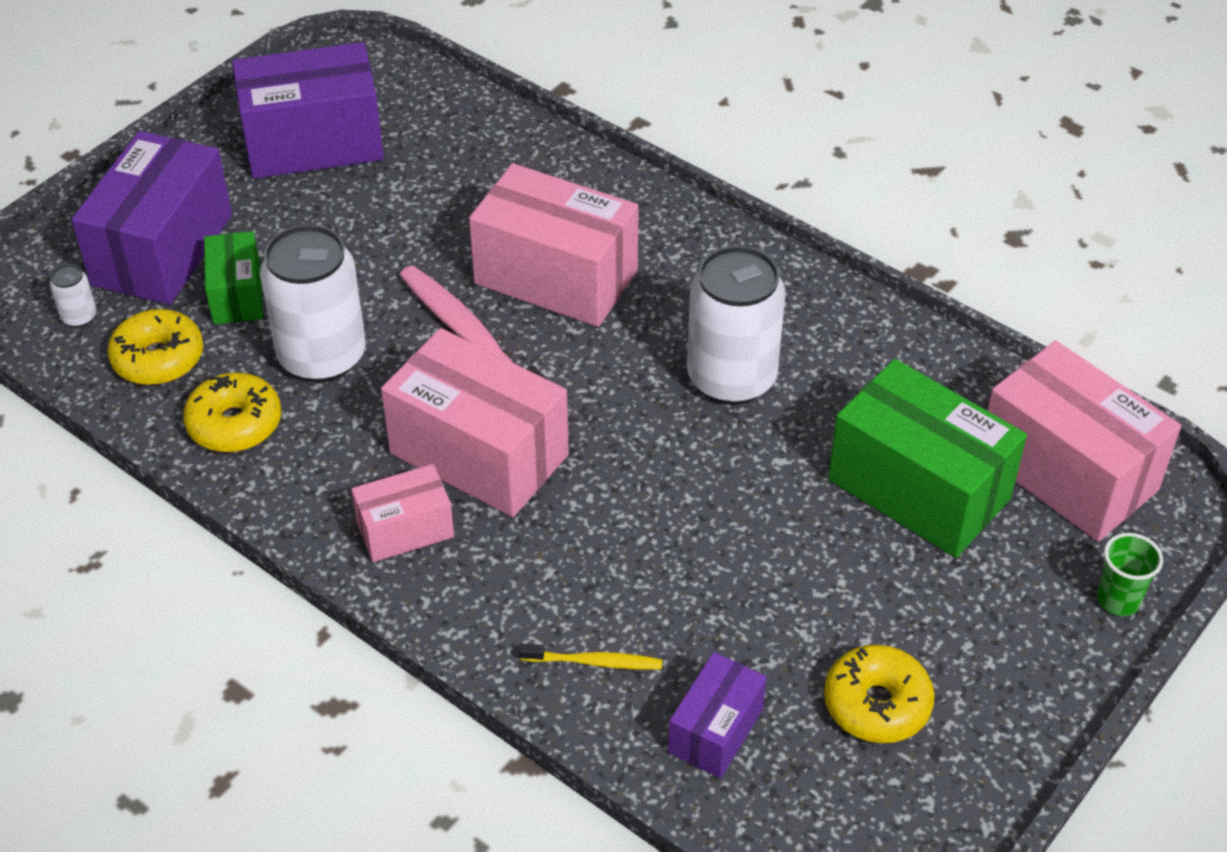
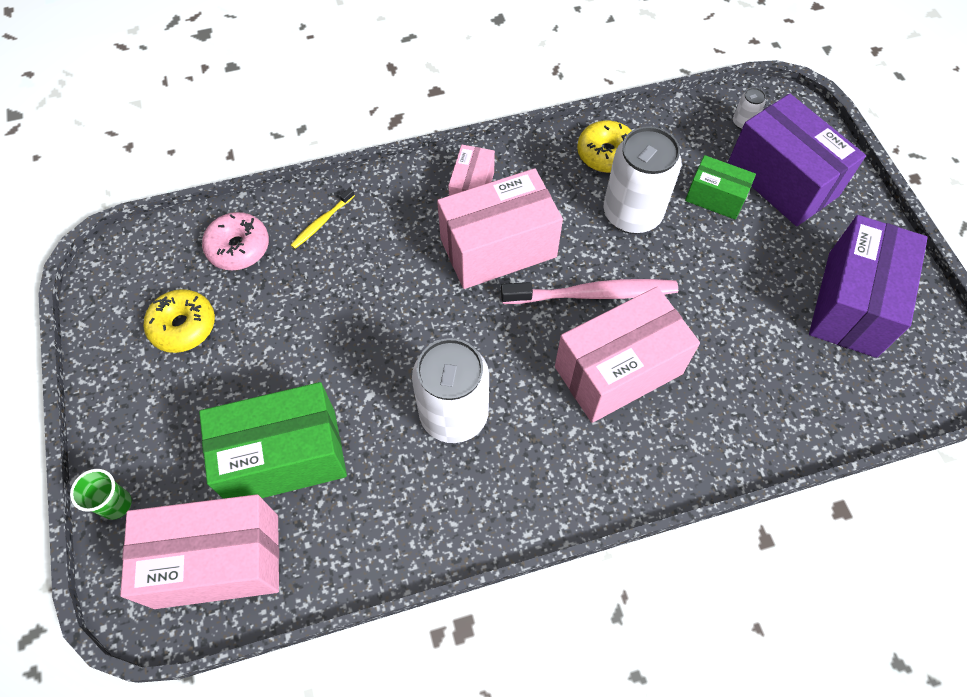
camera: 125 degrees right, 15 degrees up
(158, 359) = (683, 142): yellow donut -> none
(716, 731) = (238, 247): purple box -> pink donut

